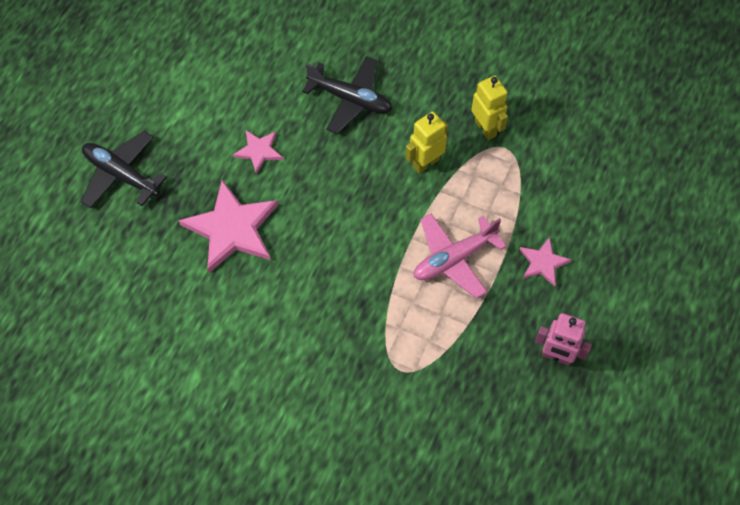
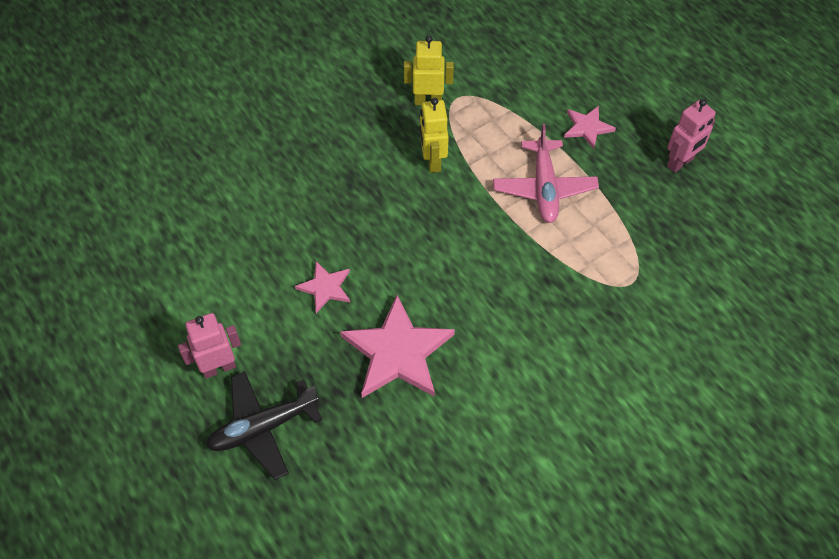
camera: 60 degrees left, 5 degrees down
(153, 121) = (219, 367): none -> pink robot
(350, 99) = (322, 185): black plane -> none

